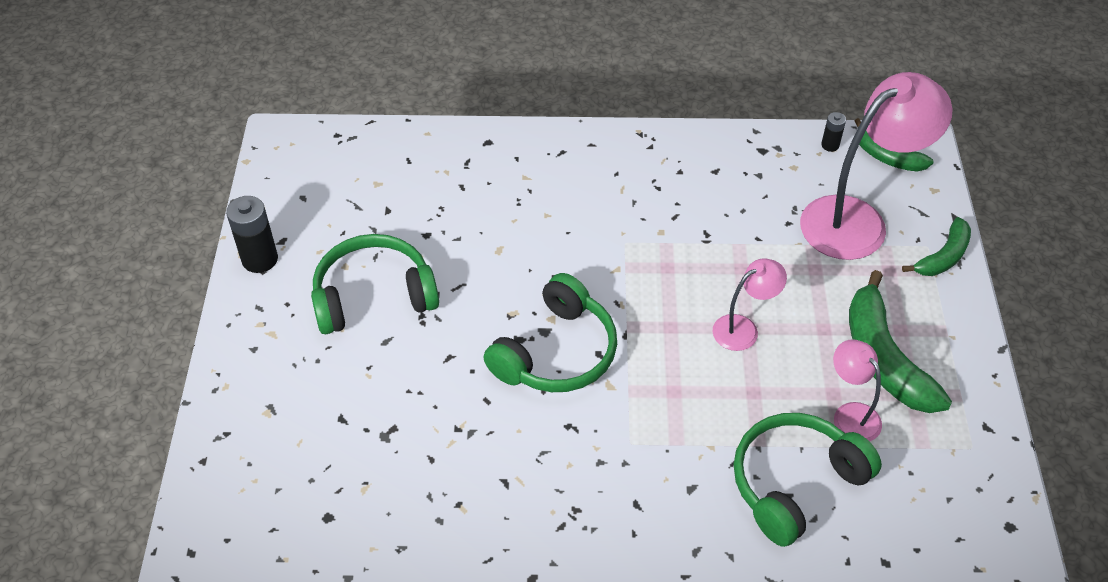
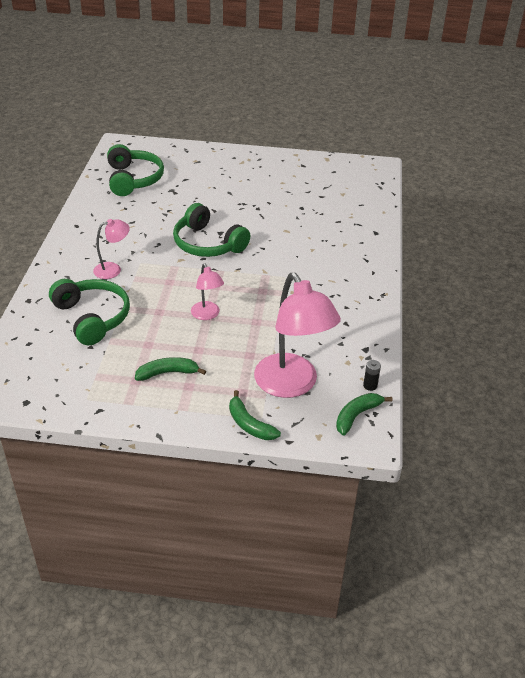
camera: 95 degrees right, 10 degrees down
(260, 259) = (291, 159): black battery -> none
(373, 296) = (260, 190): green headphones -> green headphones (133, 179)
(850, 414) = (130, 349): pink lamp -> pink lamp (113, 269)
(884, 358) = (168, 373): green banana -> green banana, size x0.60

